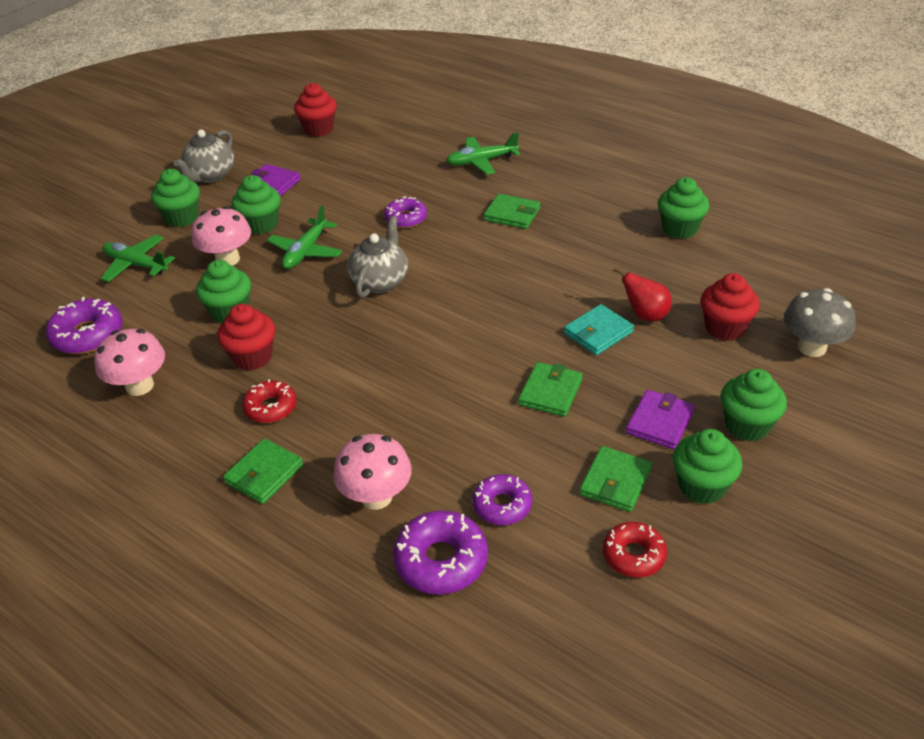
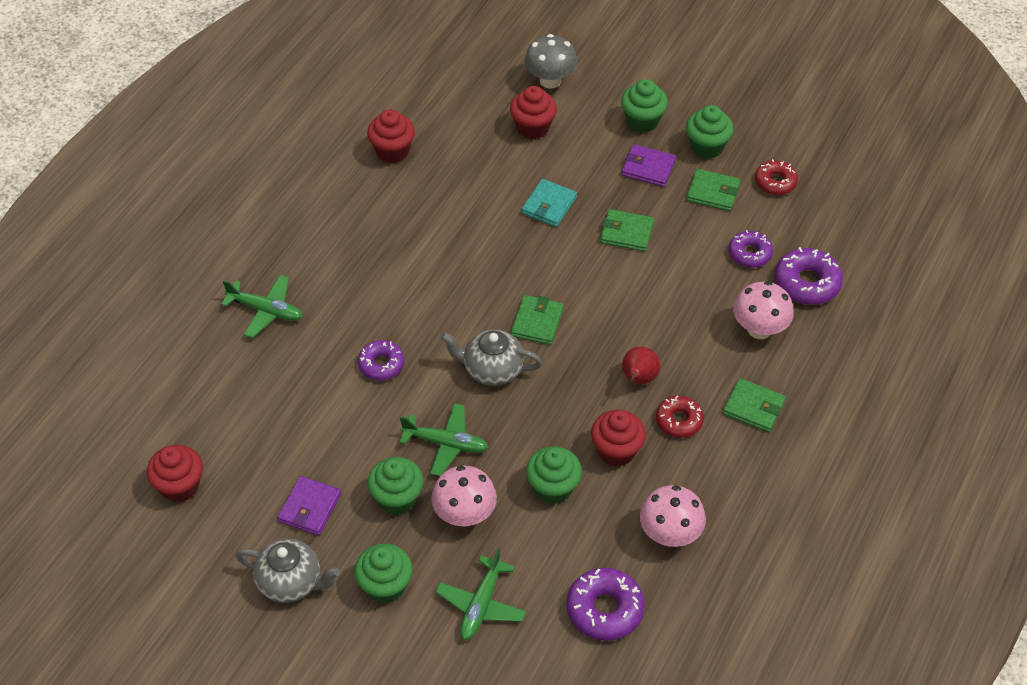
camera: 100 degrees left, 10 degrees up
(481, 161) = (266, 311): green plane -> green plane turned 45 degrees counterclockwise
(512, 214) = (371, 276): green wallet -> green wallet (537, 322)
(598, 333) = (549, 205): turquoise wallet -> turquoise wallet turned 75 degrees clockwise
(645, 315) = (522, 176): red pear -> red pear (638, 379)
(680, 229) = (392, 151): green cupcake -> red cupcake

